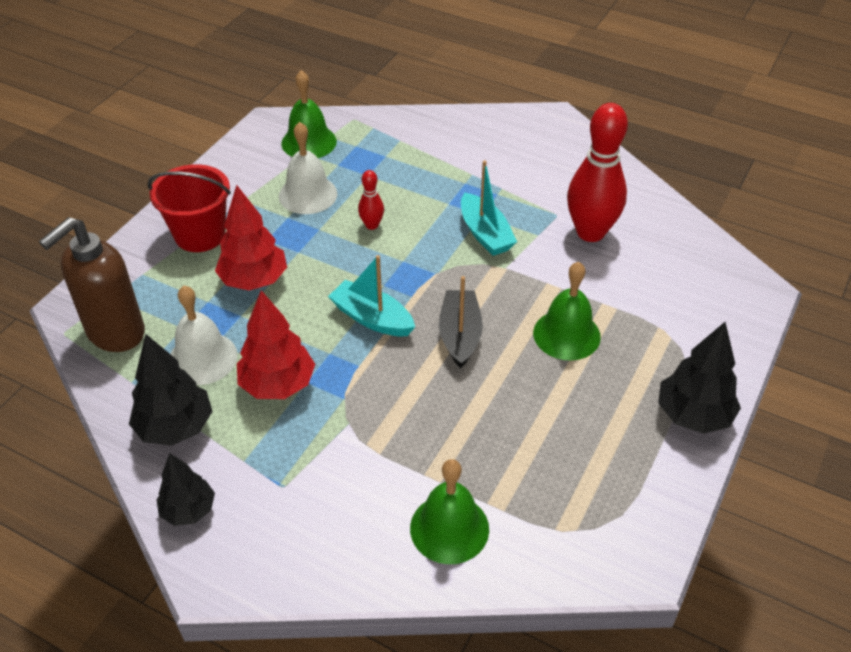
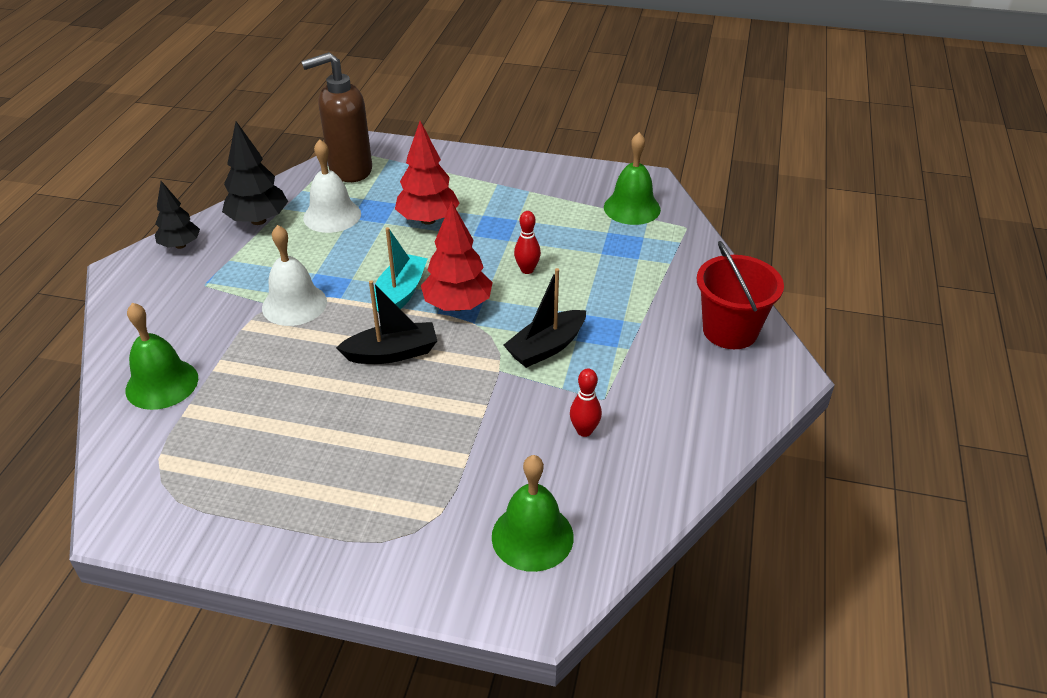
camera: 75 degrees right, 5 degrees down
(115, 333) = (349, 170): brown soap dispenser -> brown soap dispenser turned 45 degrees counterclockwise
(200, 235) = (474, 180): red bucket -> red bucket (730, 331)
(278, 384) = (310, 259): red tree -> red tree (458, 305)
(308, 194) = (554, 224): white bell -> white bell (294, 304)
(485, 234) = (546, 347): turquoise boat -> black boat
(566, 334) = (412, 430): green bell -> green bell (532, 536)
(590, 232) = (584, 431): red bowling pin -> red bowling pin, size x0.46
(693, 415) = (312, 550): black tree -> none

